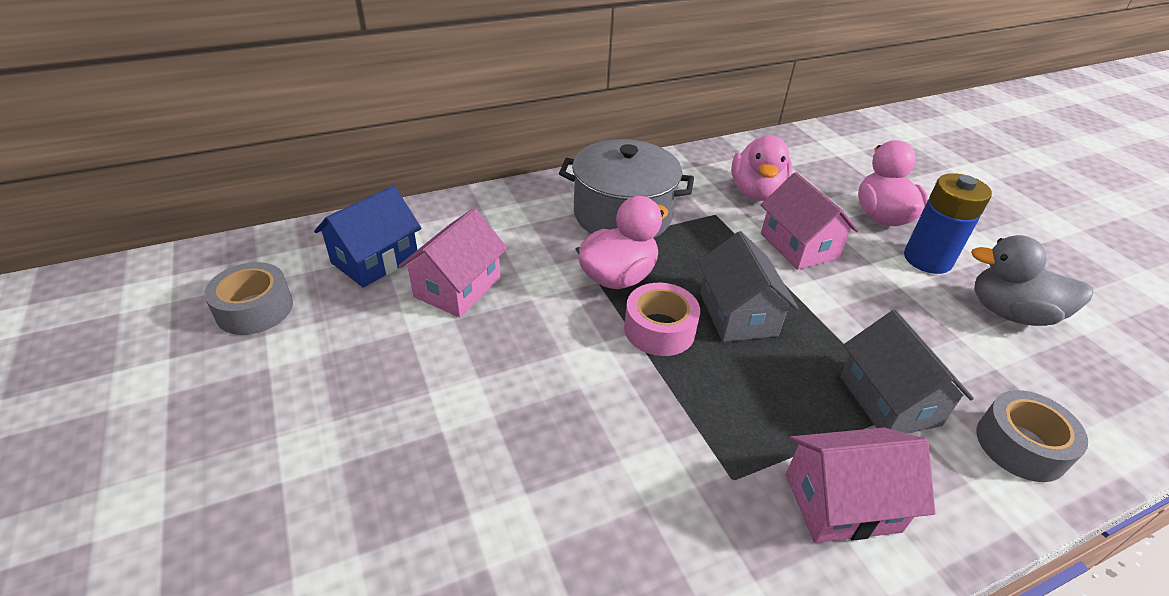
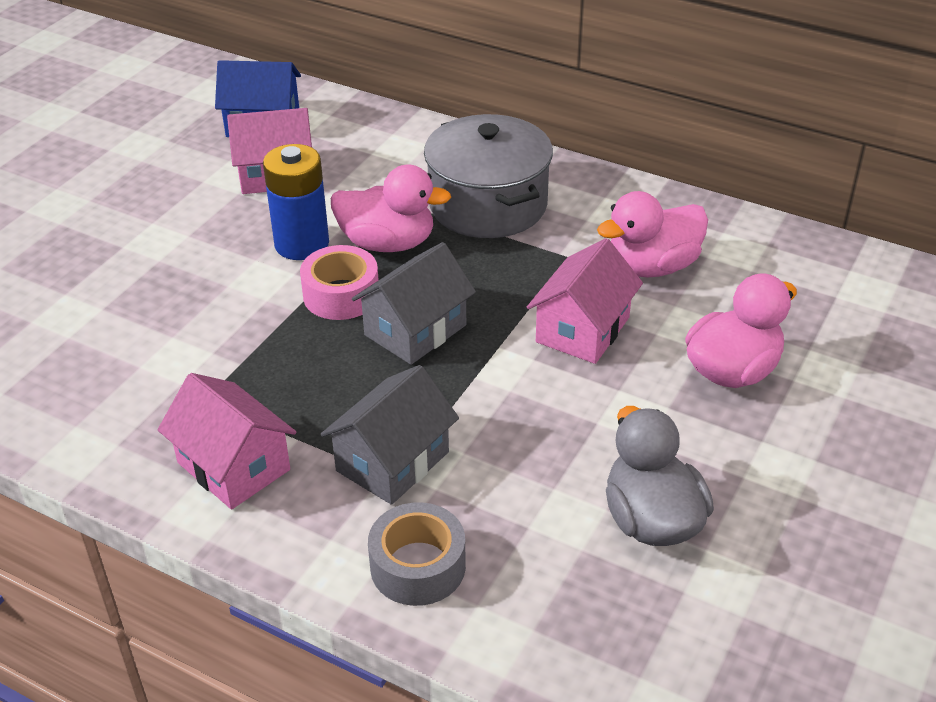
camera: 55 degrees right, 0 degrees up
(254, 309) = (154, 111): grey tape -> none
(927, 259) = (683, 430): blue battery -> blue battery (302, 244)

